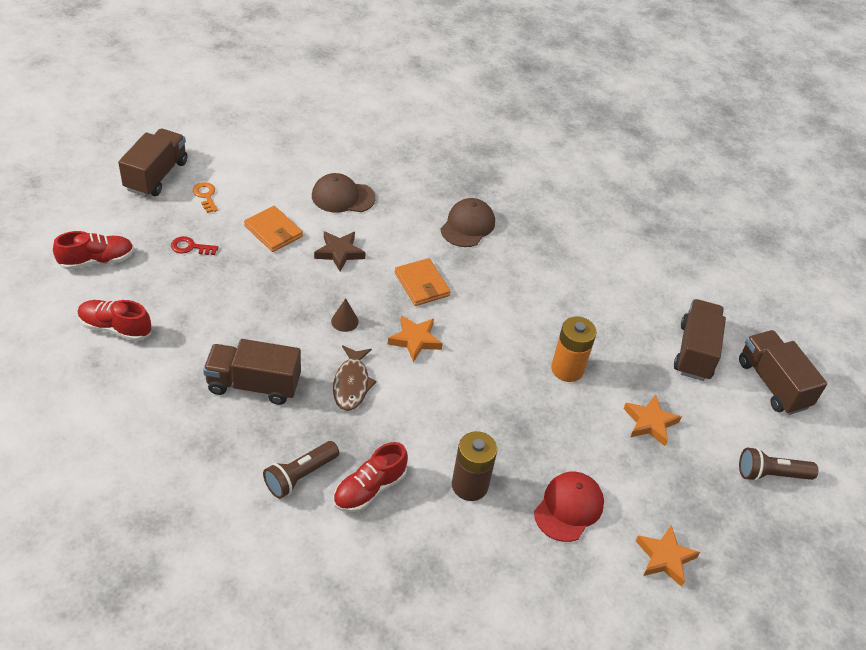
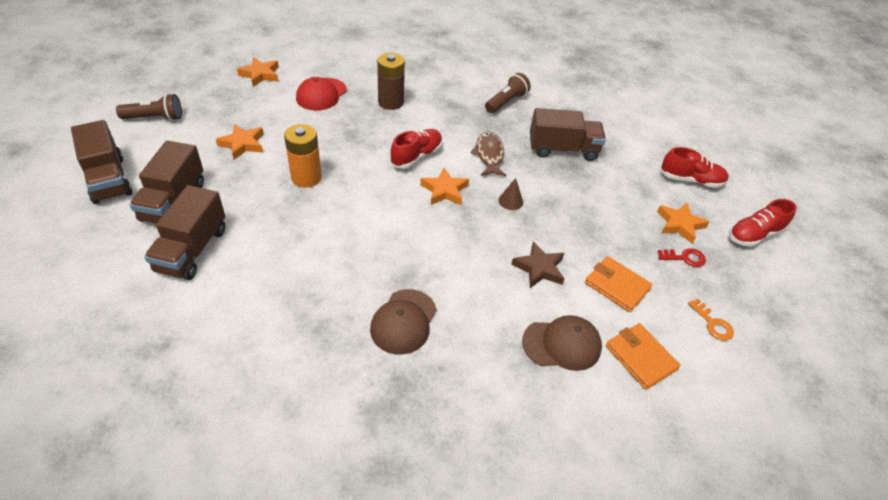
camera: 175 degrees right, 0 degrees up
(156, 176) = (784, 345): brown truck -> brown truck (192, 250)
(170, 278) = (680, 225): none -> orange star
(369, 489) = (458, 98): red shoe -> red shoe (416, 156)
(422, 284) = (447, 242): orange wallet -> orange wallet (640, 357)

